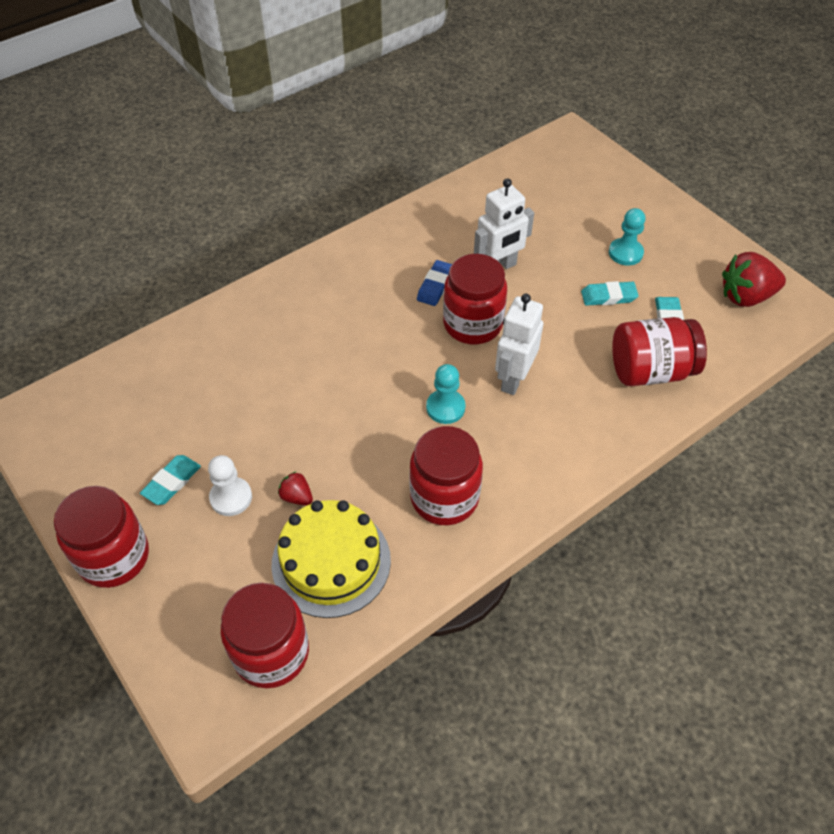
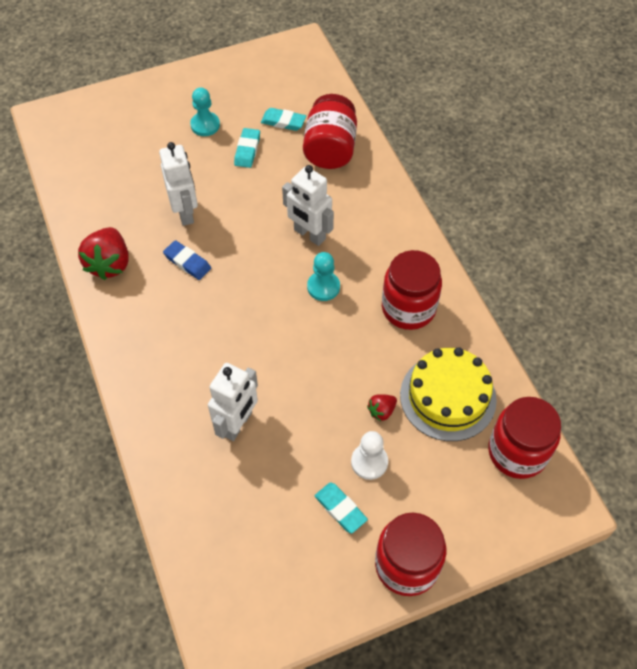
camera: 75 degrees left, 5 degrees up
(254, 373) = (237, 424): none -> white robot
(473, 324) = (242, 247): red jar -> none
(746, 296) = (279, 71): red strawberry -> red strawberry (109, 264)

